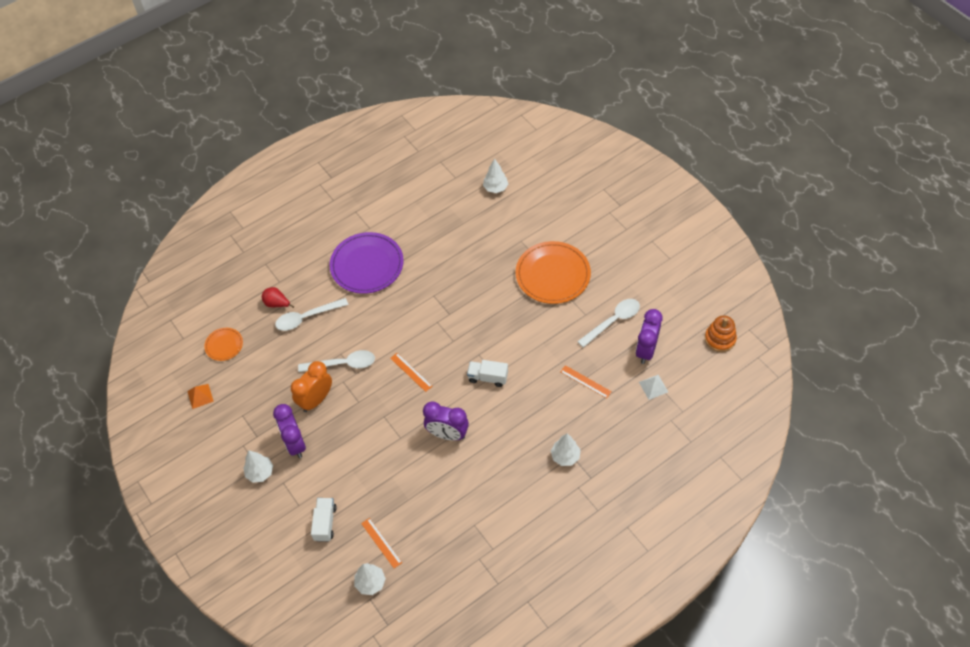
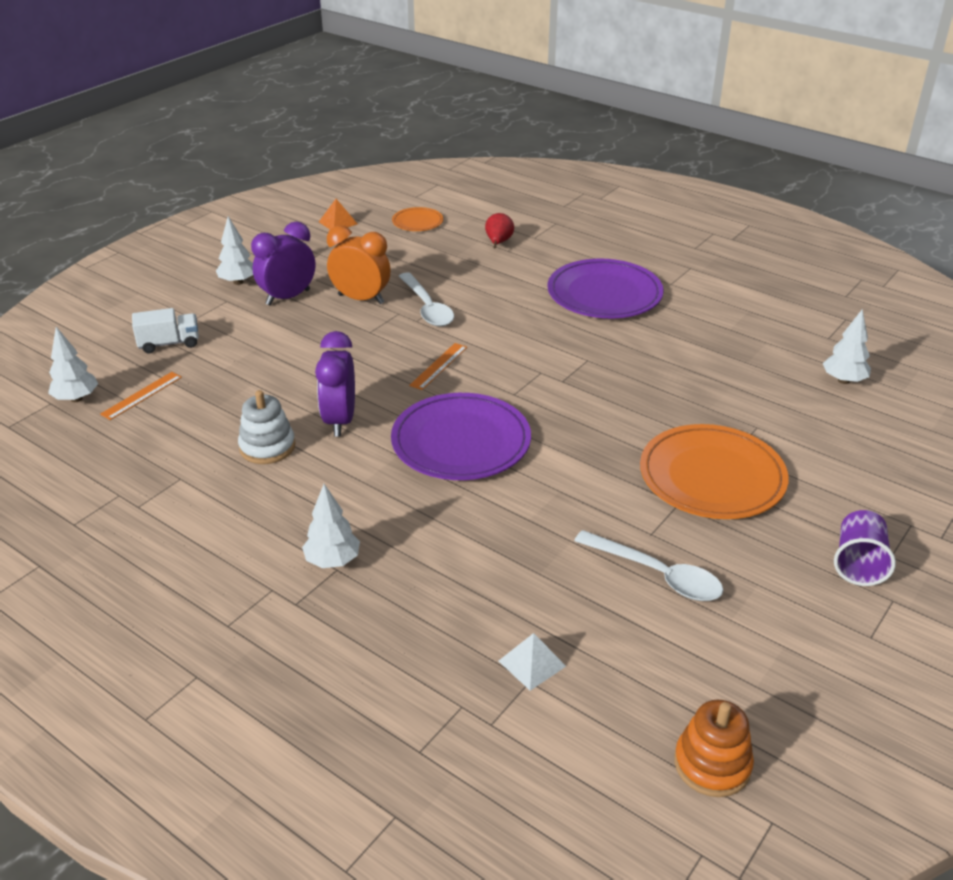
camera: 70 degrees right, 20 degrees down
(307, 317) = (489, 267): white spoon -> none
(460, 476) = (267, 447): none -> white stacking toy
(488, 377) = (461, 442): white truck -> purple plate
(585, 381) = (502, 560): orange ruler -> none
(627, 243) = (858, 563): none -> purple cup
(646, 350) = (615, 636): purple clock -> none

